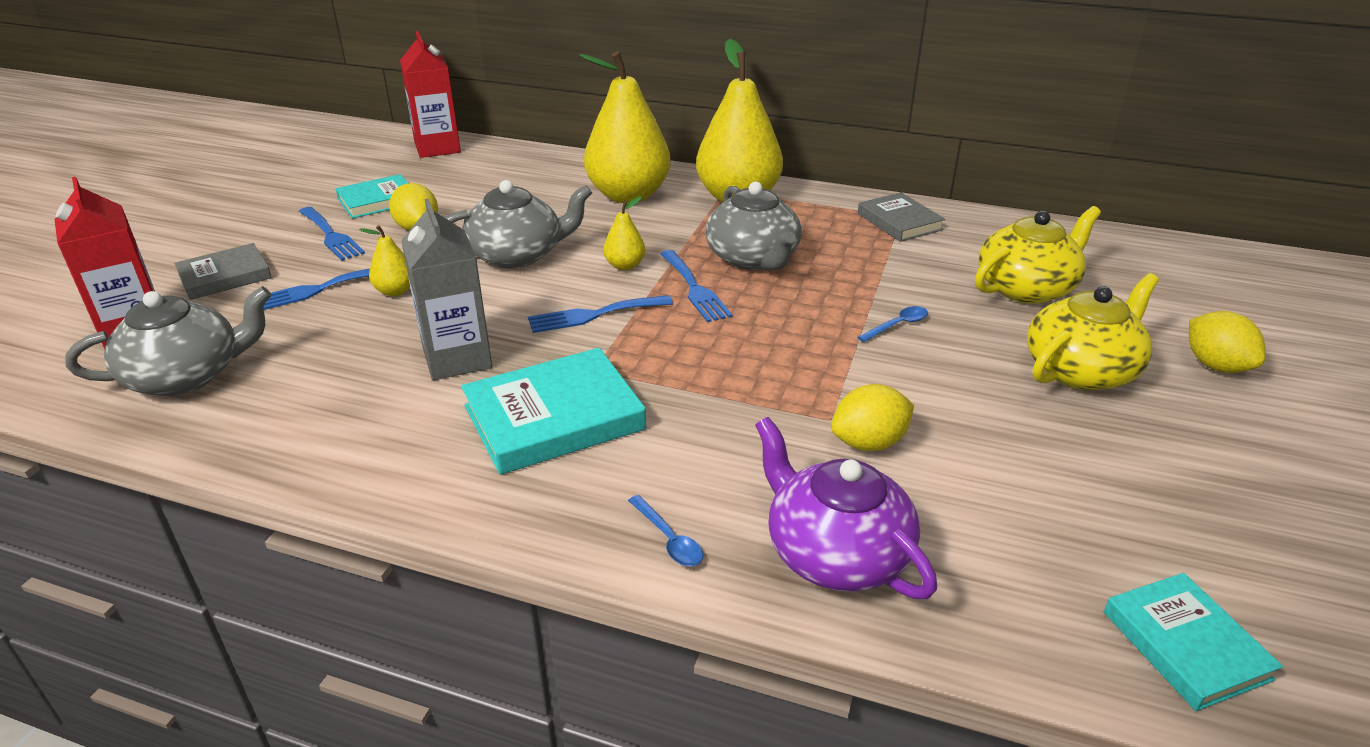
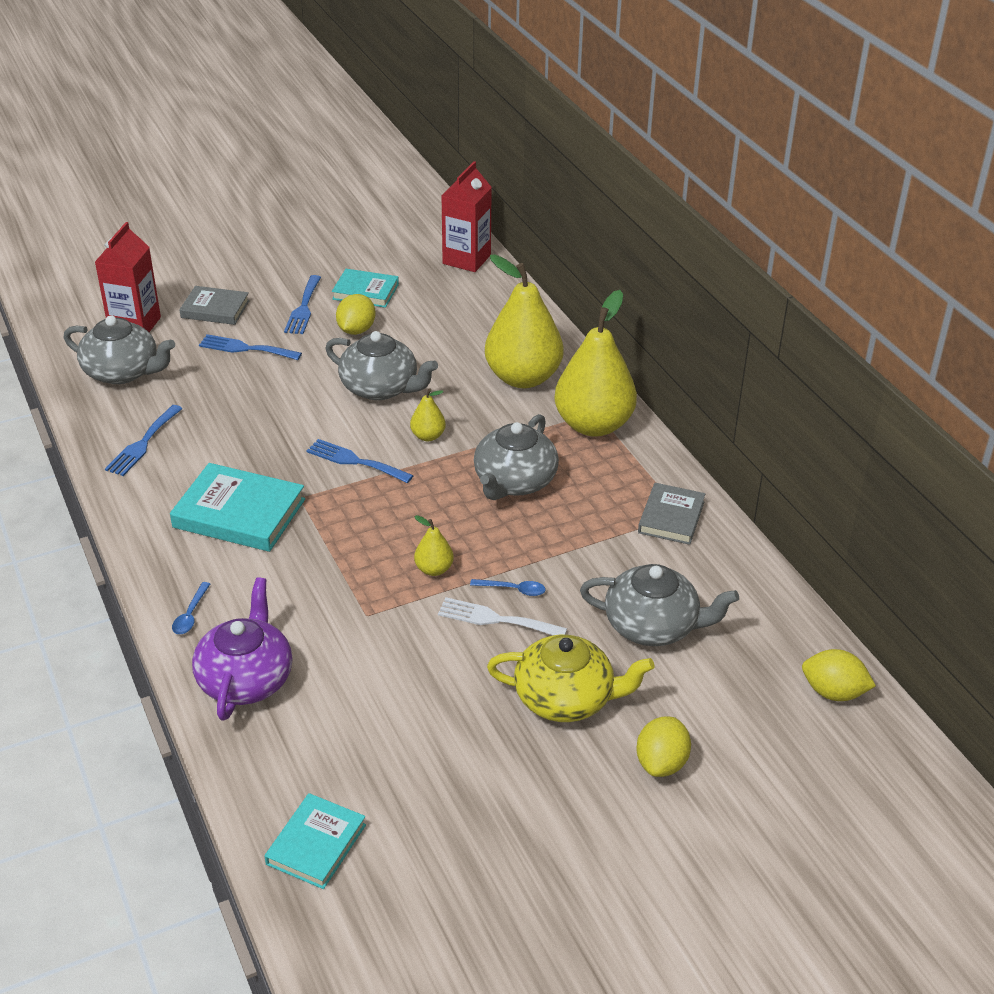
camera: 45 degrees right, 5 degrees up
(395, 291) = (280, 374): yellow pear -> yellow pear (434, 569)
(457, 358) = (247, 443): grey carton -> none
(695, 289) = (440, 481): blue fork -> blue fork (143, 443)
(869, 443) = (361, 642): yellow lemon -> yellow lemon (833, 692)
(928, 352) = (496, 619): none -> white fork
(1026, 288) = (653, 626): yellow teapot -> grey teapot

